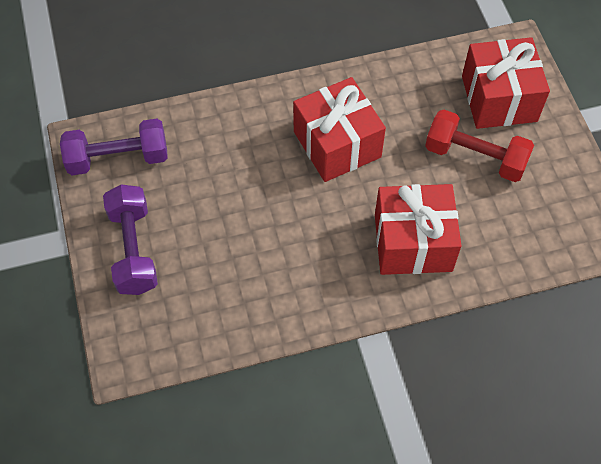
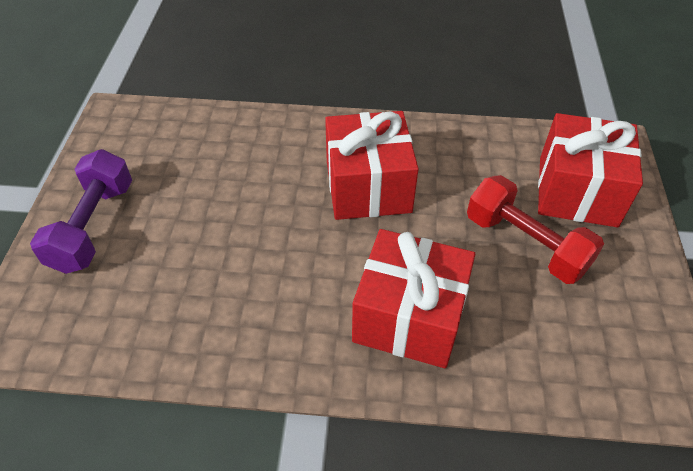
camera: 20 degrees right, 10 degrees down
(118, 158) = (136, 138): purple dumbbell -> none

